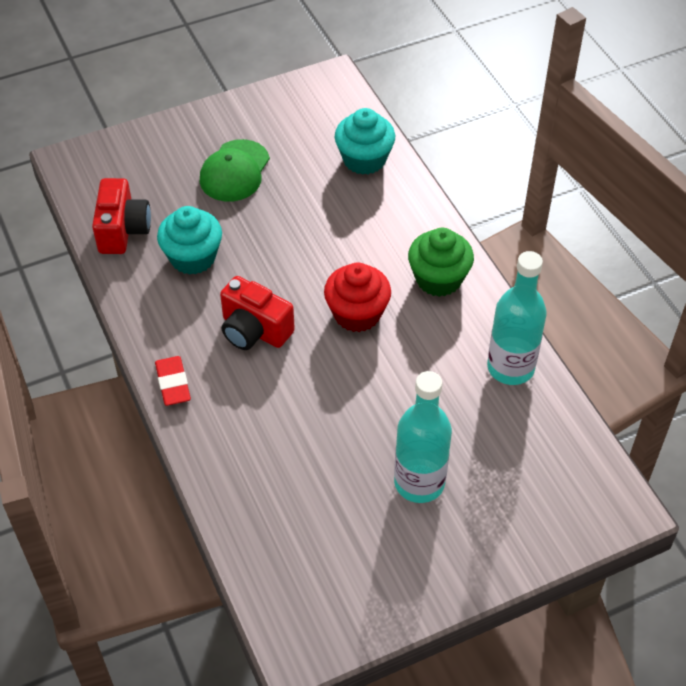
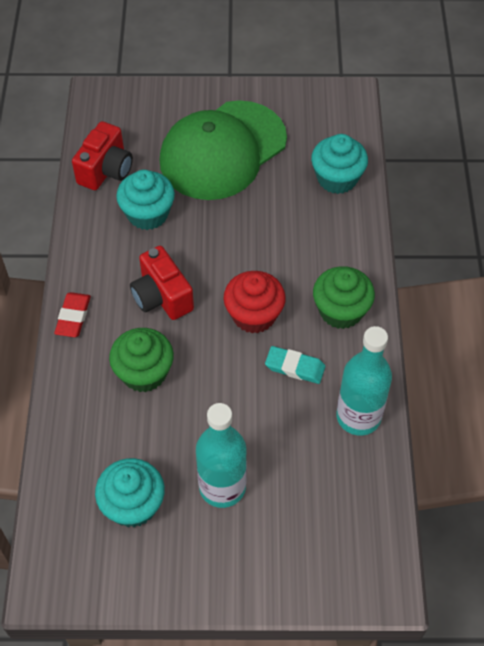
camera: 25 degrees right, 5 degrees up
(234, 171) = (222, 151): green cap -> green cap, size x1.80
(278, 408) = (144, 373): none -> green cupcake
(341, 535) = (133, 505): none -> turquoise cupcake
(424, 346) = (295, 367): none -> turquoise eraser

